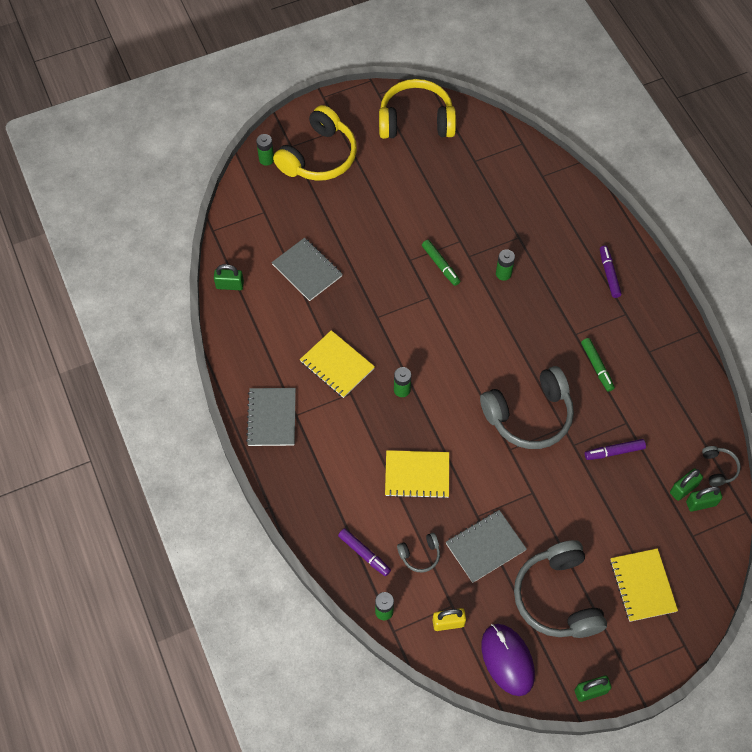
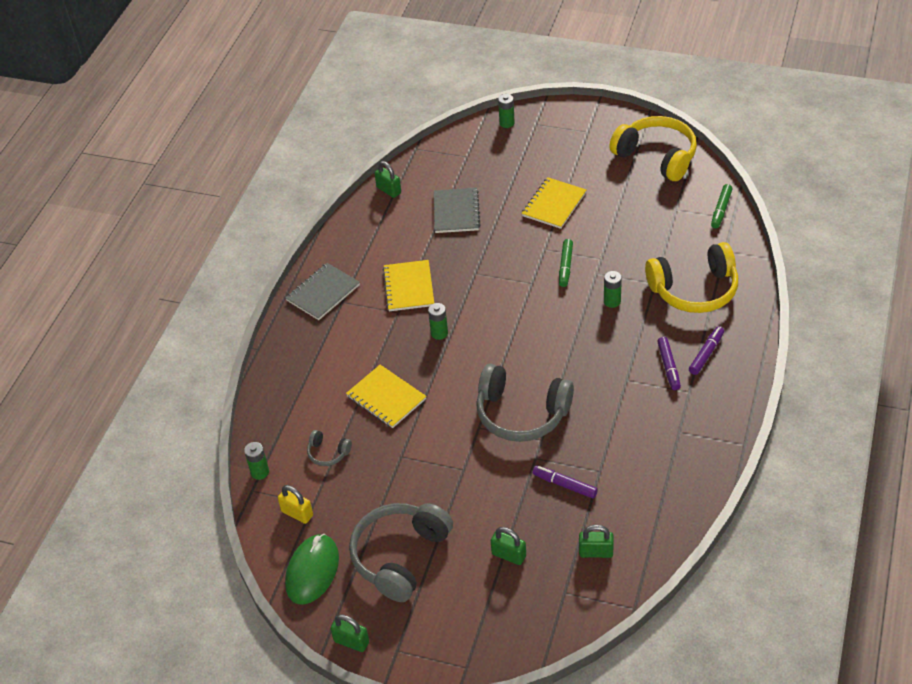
camera: 45 degrees right, 15 degrees down
(319, 156) = (549, 142): yellow headphones -> yellow headphones (694, 290)
(364, 554) = (288, 424): purple marker -> purple marker (668, 367)
(485, 547) = (383, 481): grey notebook -> none
(507, 660) = (312, 571): purple mouse -> green mouse
(597, 367) = (619, 414): green marker -> green marker (721, 210)
(642, 585) = (479, 598): yellow notebook -> yellow notebook (554, 204)
(701, 503) = (599, 573): green padlock -> green padlock (509, 555)
(718, 468) = (645, 558): grey headphones -> none

